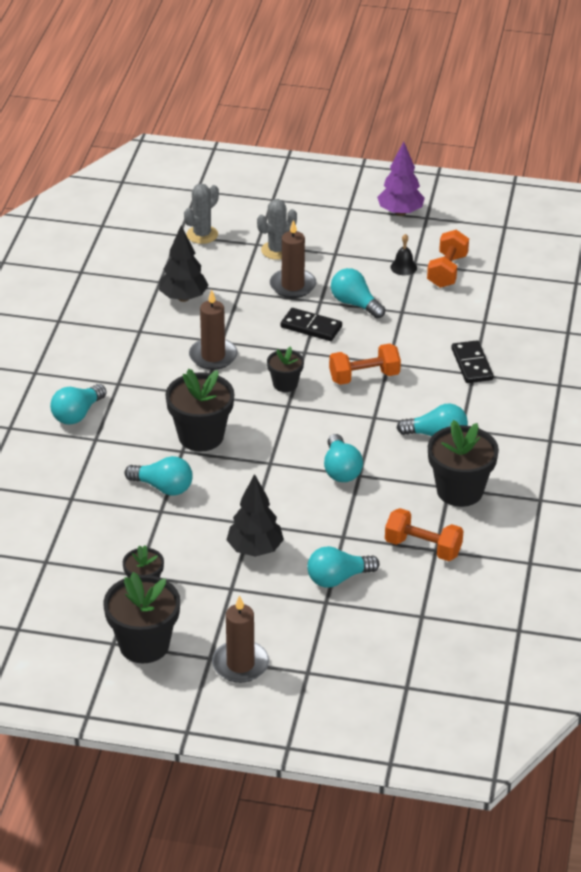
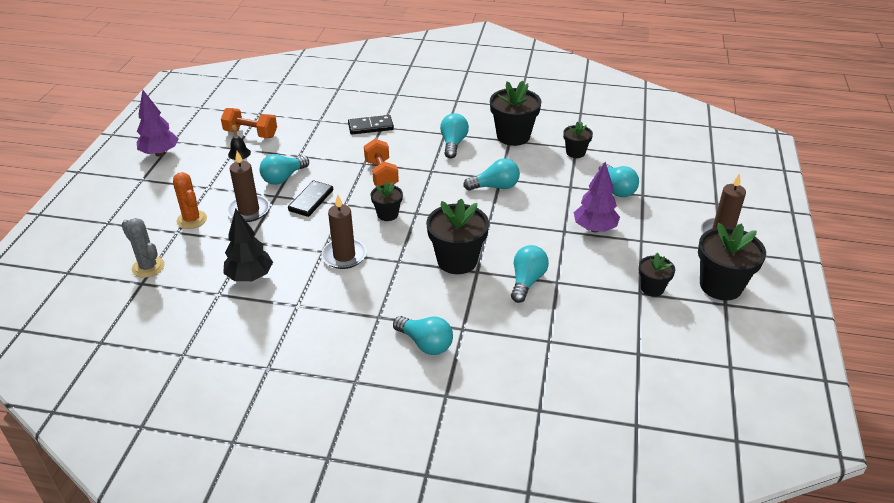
camera: 90 degrees left, 0 degrees up
(255, 549) = (594, 229): black tree -> purple tree
(277, 250) = (192, 220): grey cactus -> orange cactus
(423, 548) = (575, 152): orange dumbbell -> black flower pot

